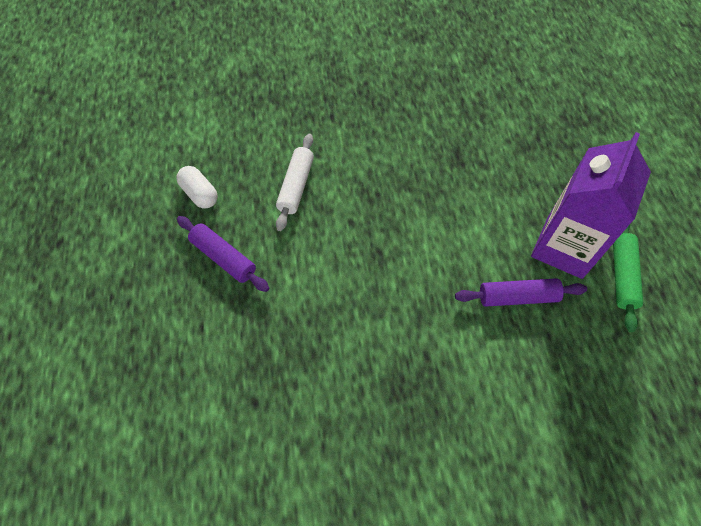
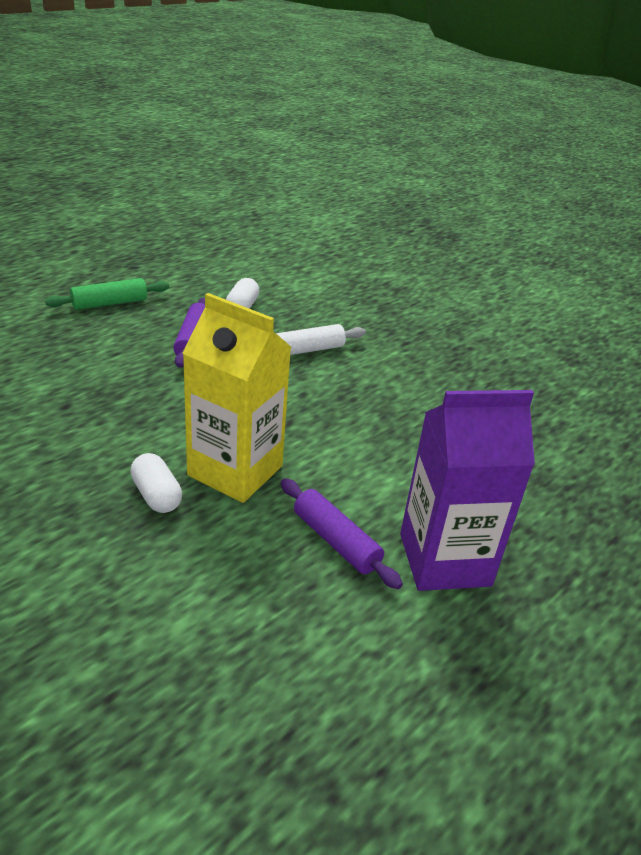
camera: 50 degrees right, 25 degrees down
(410, 385) = (157, 495): none -> white capsule
(413, 318) = (235, 470): none -> yellow carton
(622, 276) = (463, 630): green rolling pin -> green rolling pin (110, 303)

